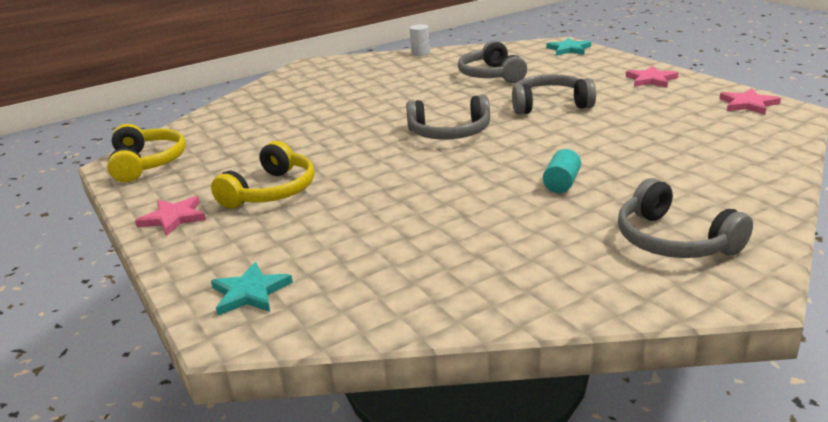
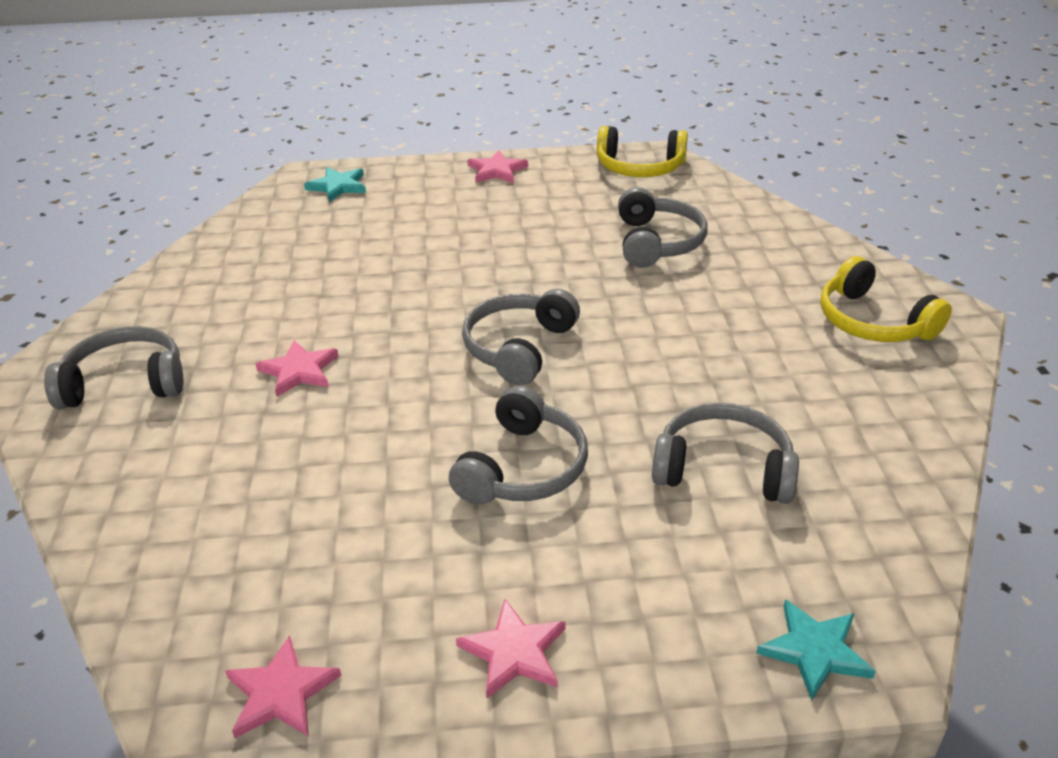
camera: 115 degrees right, 10 degrees up
(271, 191) = (494, 216): yellow headphones -> yellow headphones (872, 322)
(279, 130) = (657, 242): none -> grey headphones
(420, 53) = (935, 438): white cylinder -> none
(561, 184) = (299, 371): turquoise cylinder -> pink star

